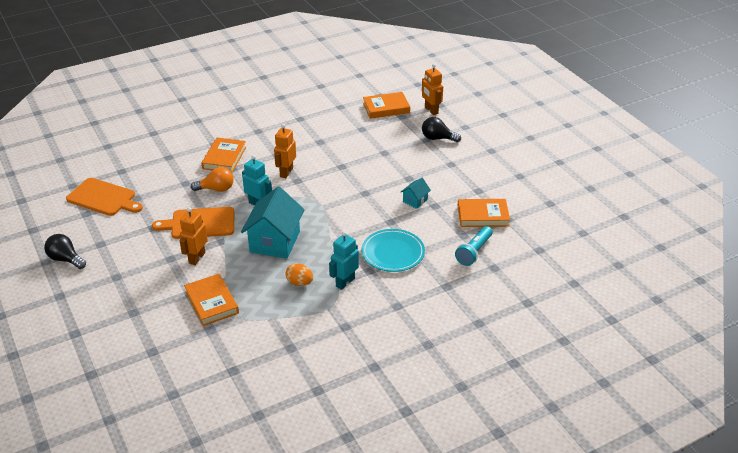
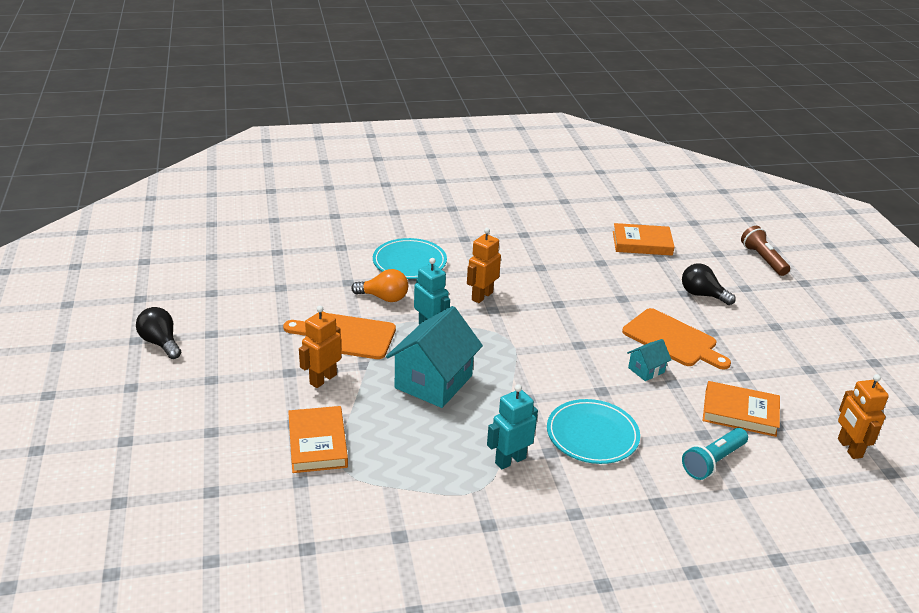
camera: 15 degrees right, 5 degrees down
(103, 198) = (241, 279): orange cutting board -> orange cutting board (672, 339)
(224, 158) = (409, 262): orange book -> turquoise plate
(299, 283) = (446, 445): orange egg -> none
(431, 110) = (703, 258): orange robot -> orange robot (849, 448)
(472, 103) = (763, 259): none -> brown flashlight

